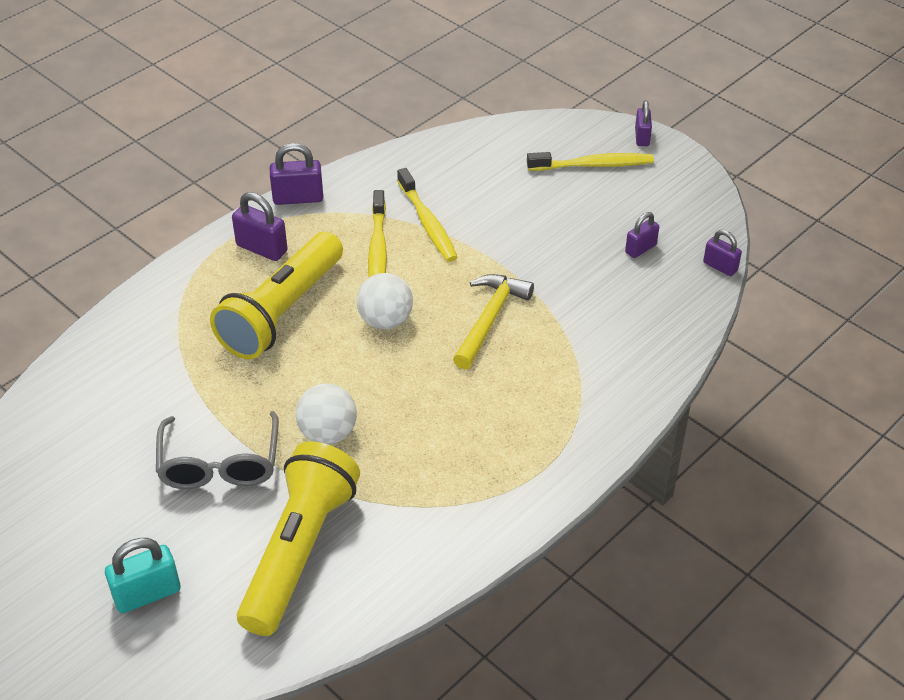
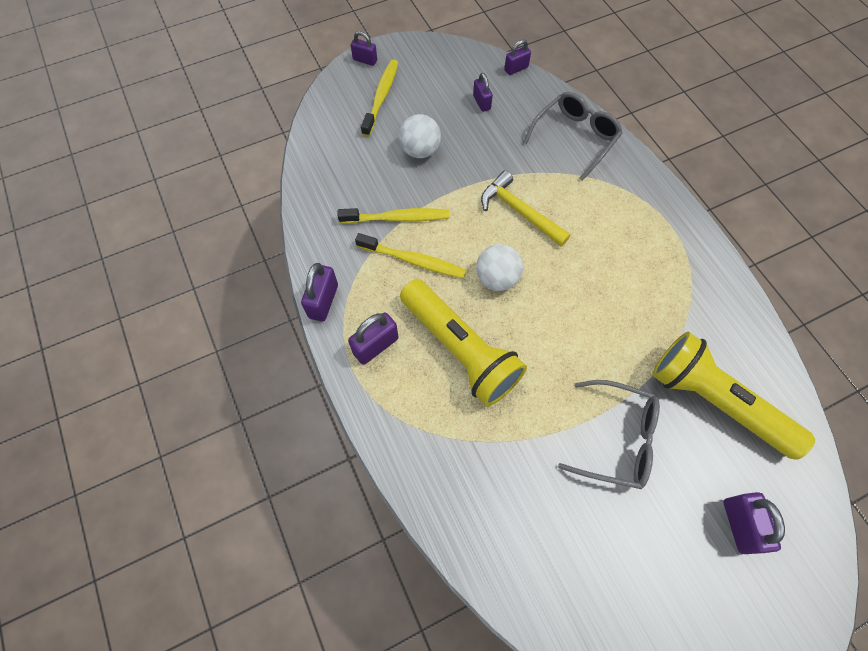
camera: 70 degrees left, 20 degrees up
(147, 594) = (739, 525): turquoise padlock -> purple padlock
(328, 433) = (604, 351): white ball -> white ball (420, 150)
(636, 346) = (575, 138): none -> grey glasses

